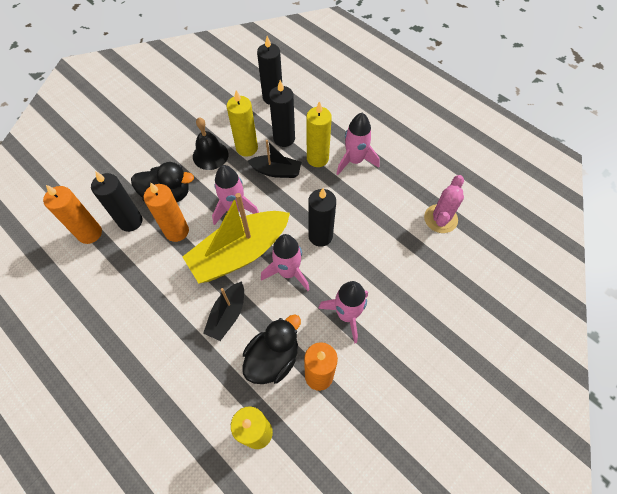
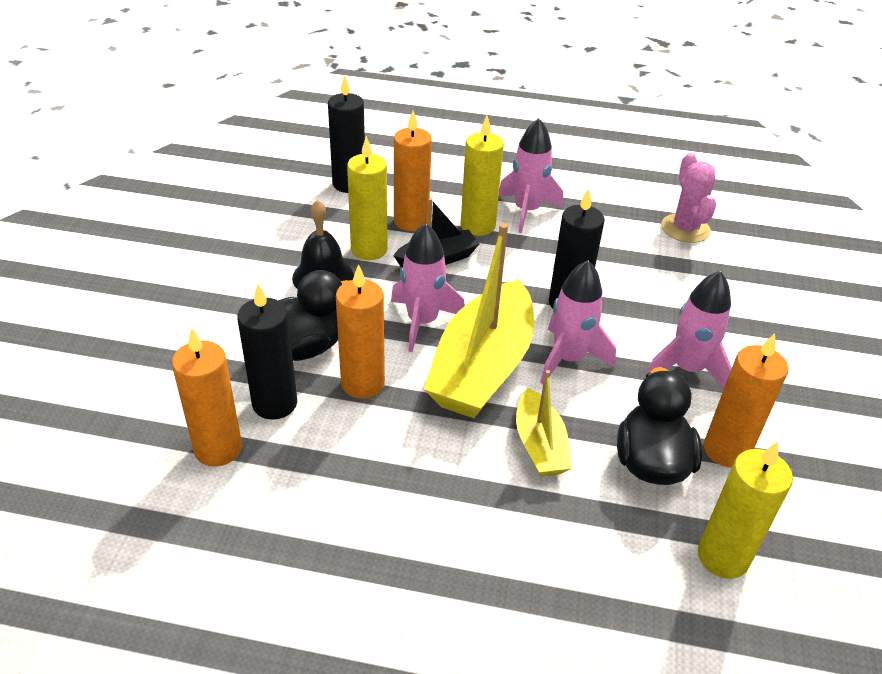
camera: 35 degrees left, 20 degrees down
(227, 315) = (539, 445): black boat -> yellow boat
(284, 138) = (411, 221): black candle -> orange candle

